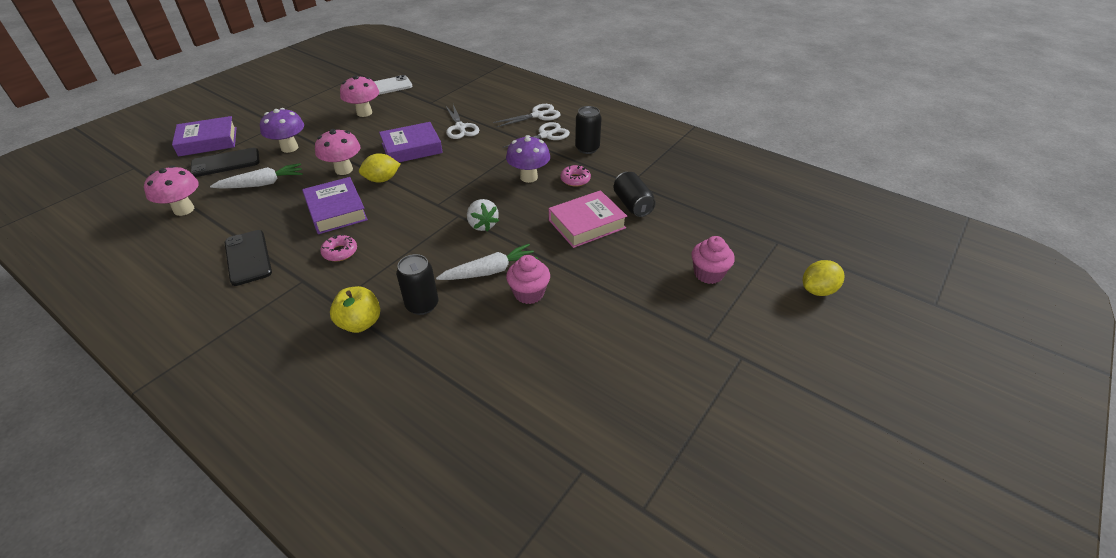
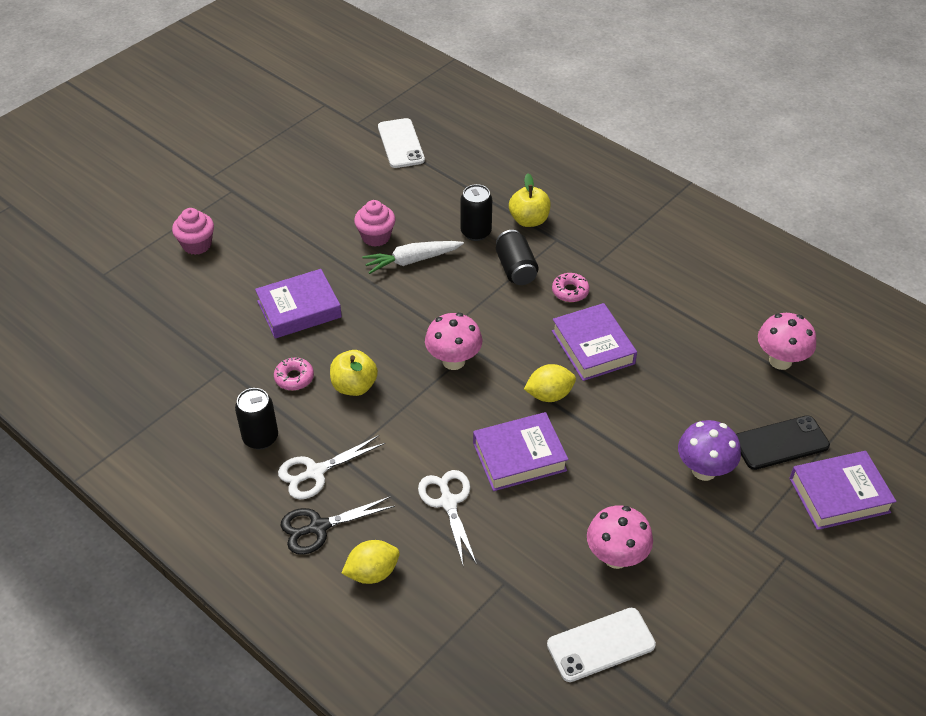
camera: 175 degrees left, 5 degrees up
(248, 257) = (665, 291): black phone -> none
(262, 184) = (706, 398): white carrot -> none
(344, 170) = (606, 417): pink mushroom -> pink mushroom (453, 361)
(482, 225) = (418, 316): white strawberry -> none
(513, 430) = (401, 143): none -> white phone
(529, 177) = (354, 386): purple mushroom -> yellow apple
(537, 115) = (318, 527): white scissors -> black scissors
(587, 224) = (299, 309): pink book -> purple book
(632, 204) = (236, 333): black can -> black can (516, 269)
(818, 290) = (104, 223): yellow lemon -> yellow lemon (372, 572)

